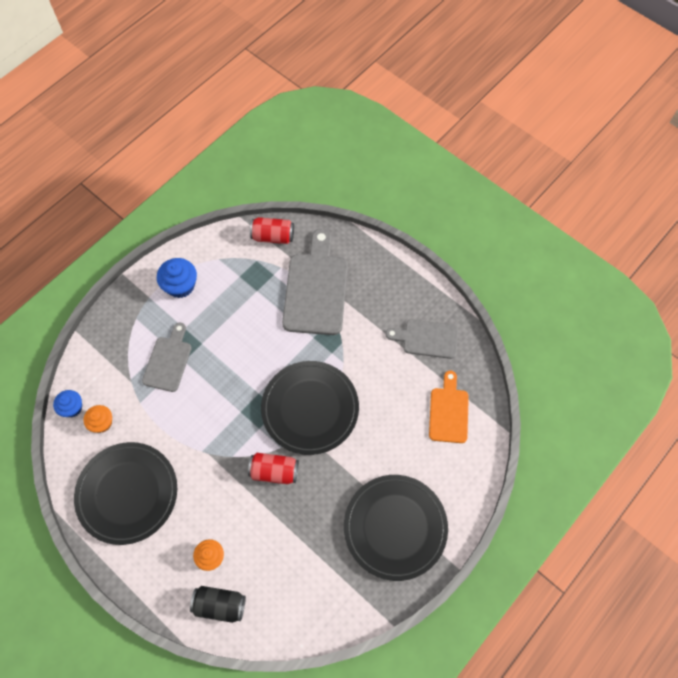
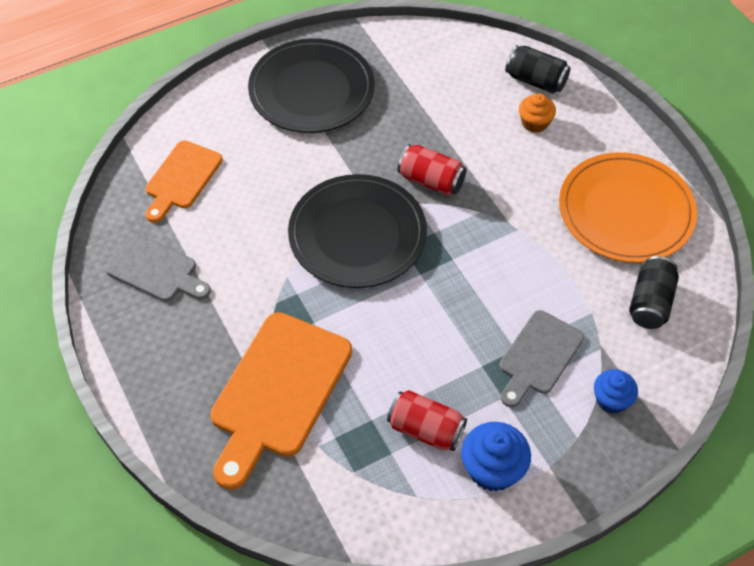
camera: 160 degrees left, 10 degrees down
(72, 408) = (692, 335): blue cupcake -> blue cupcake (611, 400)
(102, 423) = (650, 302): orange cupcake -> black can
(127, 493) = (625, 211): black plate -> orange plate
(273, 236) = (310, 505): red can -> red can (426, 429)
(316, 289) = (278, 392): grey cutting board -> orange cutting board

